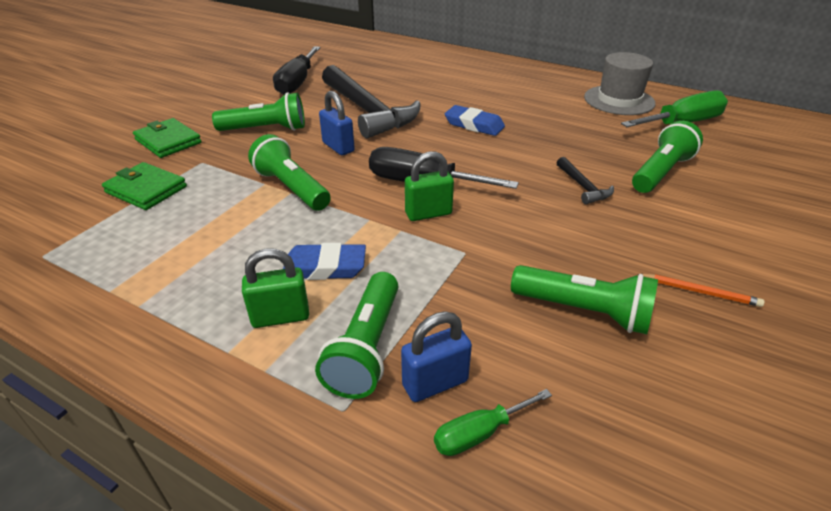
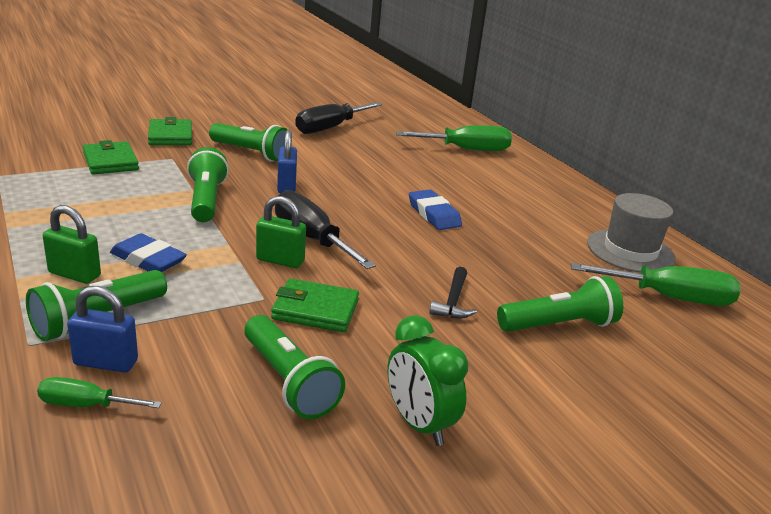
camera: 30 degrees right, 10 degrees down
(368, 111) = (354, 169): black hammer -> none
(420, 64) = (466, 150): none -> green screwdriver
(513, 241) = (315, 310): none -> green wallet
(700, 291) = (419, 424): orange pencil -> green clock

